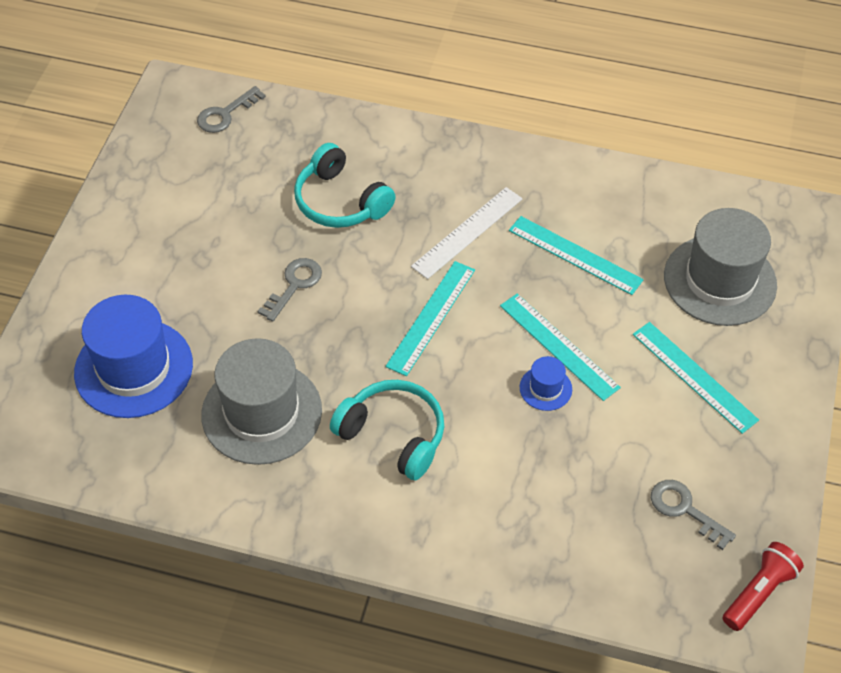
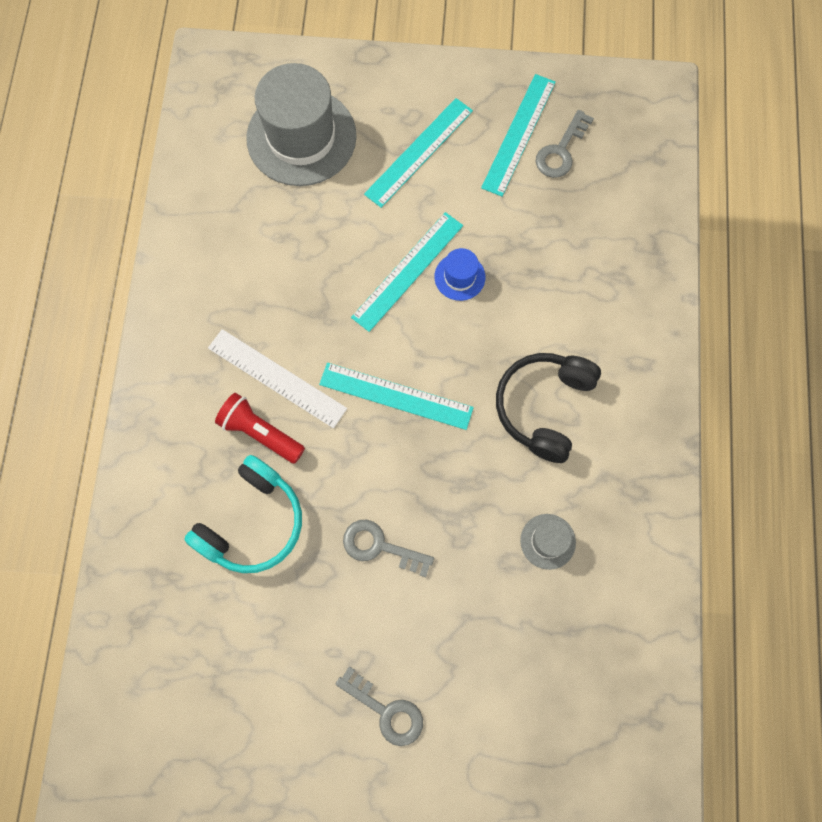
camera: 100 degrees left, 20 degrees up
(134, 368) = (524, 695): blue hat -> none
(225, 114) = (129, 696): grey key -> grey key (386, 711)
(261, 412) = (547, 541): grey hat -> grey hat, size x0.44
(393, 435) = (543, 407): turquoise headphones -> black headphones
(575, 255) = (290, 269): turquoise ruler -> turquoise ruler (518, 134)
(758, 592) = (624, 92): red flashlight -> red flashlight (260, 432)

